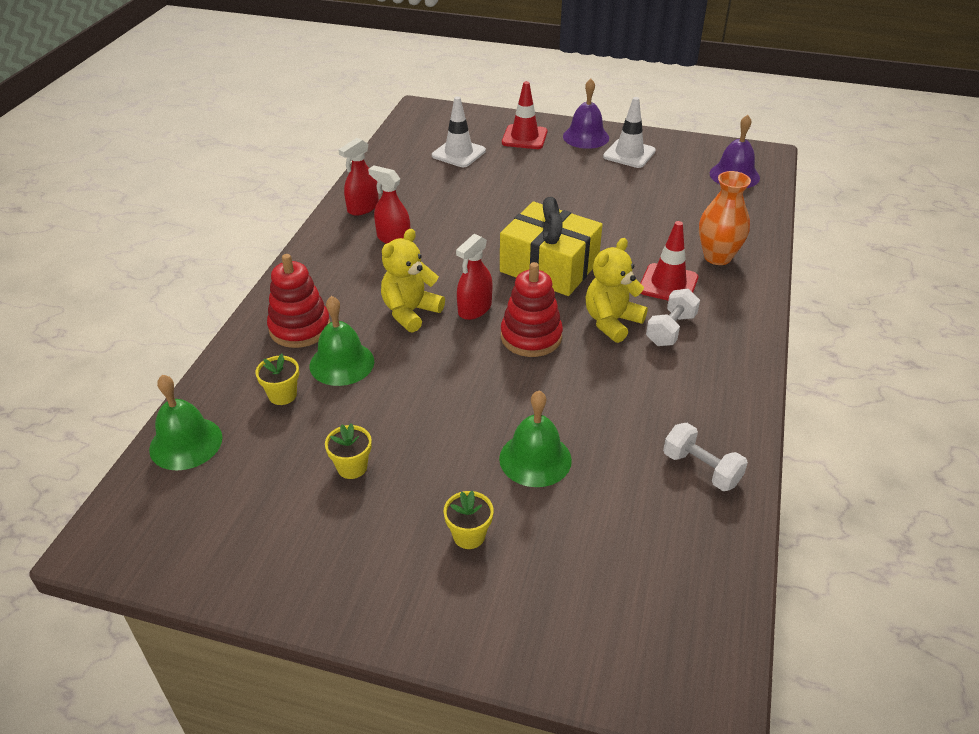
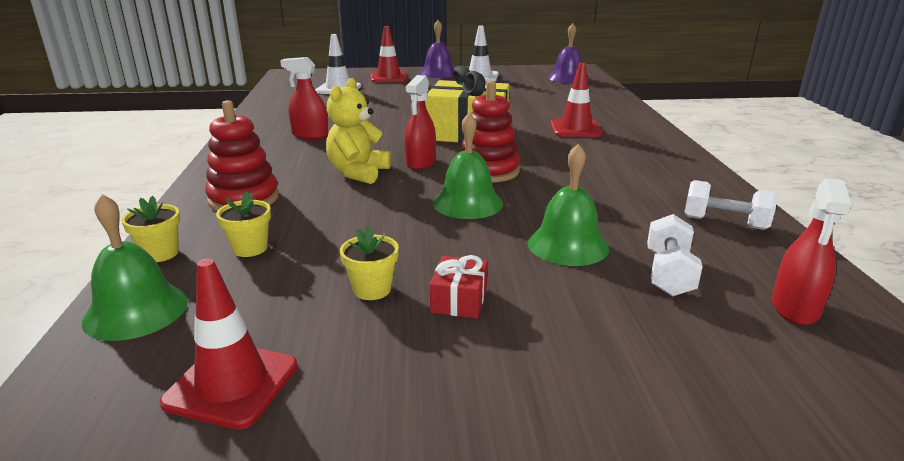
camera: 20 degrees left, 15 degrees down
(225, 530) = (232, 384): none -> red traffic cone
(342, 363) = (307, 215): green bell -> green bell (467, 203)
(363, 207) = (267, 122): red spray bottle -> red spray bottle (795, 308)
(409, 497) = (459, 300): none -> red gift
(469, 535) = (554, 317): yellow flower pot -> yellow flower pot (160, 253)
(611, 322) = (551, 153): yellow teddy bear -> none
(670, 330) = (604, 150): white dumbbell -> white dumbbell (668, 274)
(717, 257) = (598, 112): orange vase -> none

